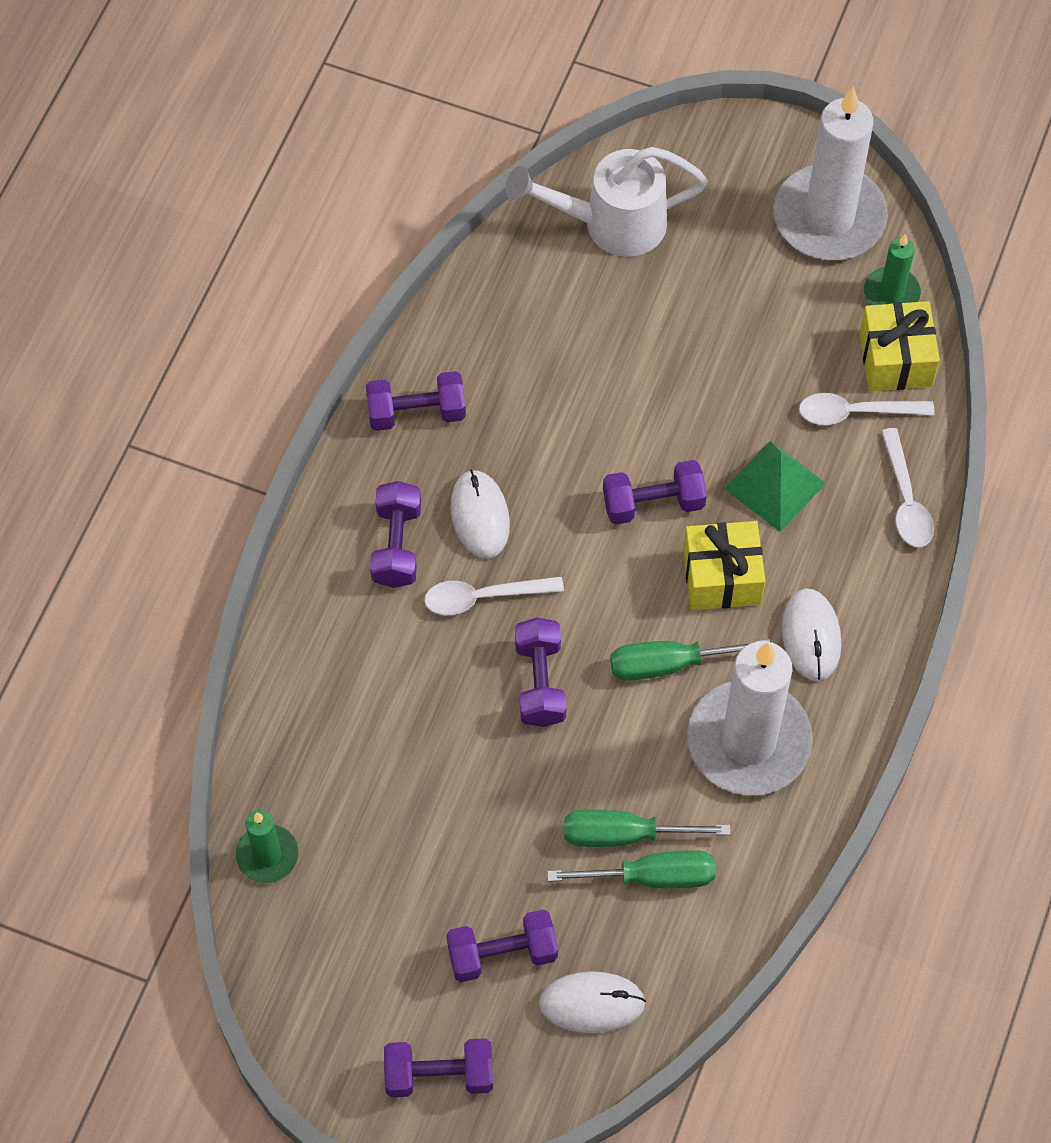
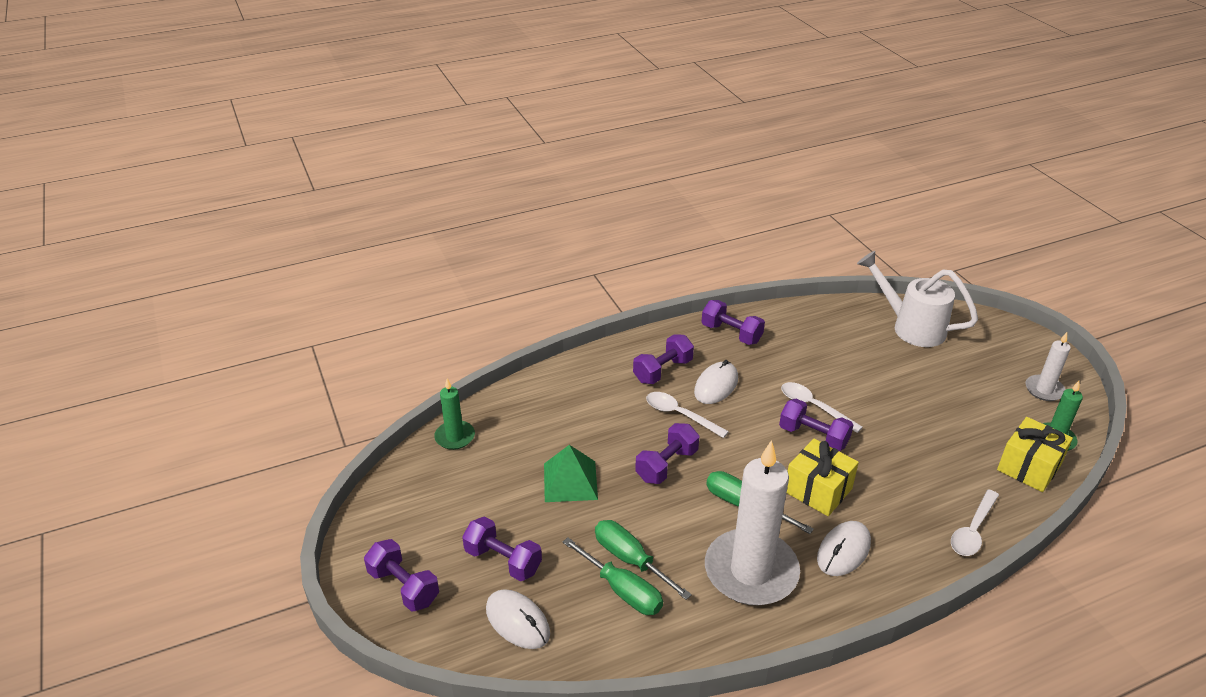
camera: 45 degrees right, 25 degrees down
(775, 485) = (893, 473): green pyramid -> green pyramid (570, 481)
(829, 218) = (1044, 390): white candle -> white candle, size x0.49
(855, 412) = (978, 473): white spoon -> white spoon (813, 406)

